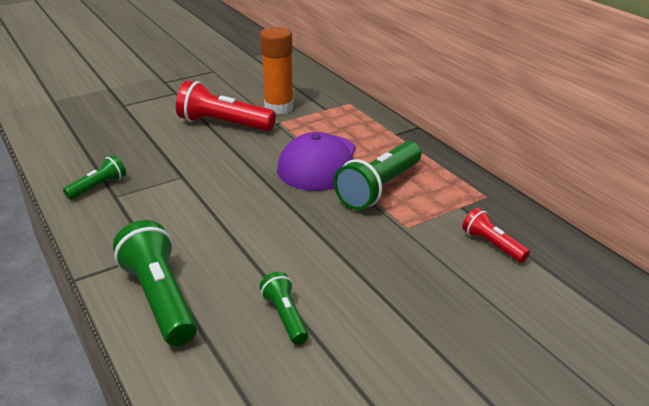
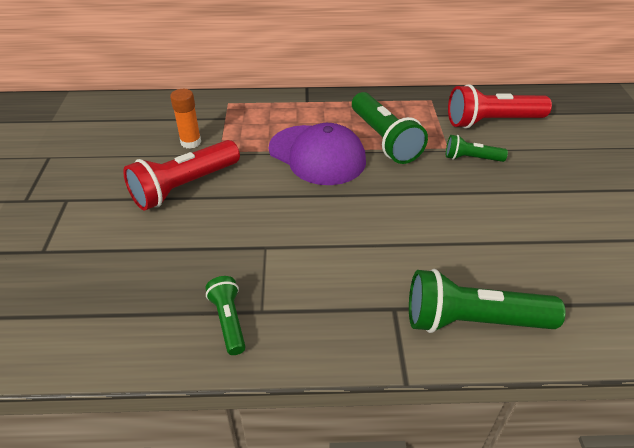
camera: 60 degrees left, 10 degrees up
(279, 108) = (191, 142): orange glue stick -> orange glue stick, size x0.63
(285, 316) = (532, 249): green flashlight -> green flashlight (471, 158)
(492, 245) = (492, 122): red flashlight -> red flashlight, size x1.83

